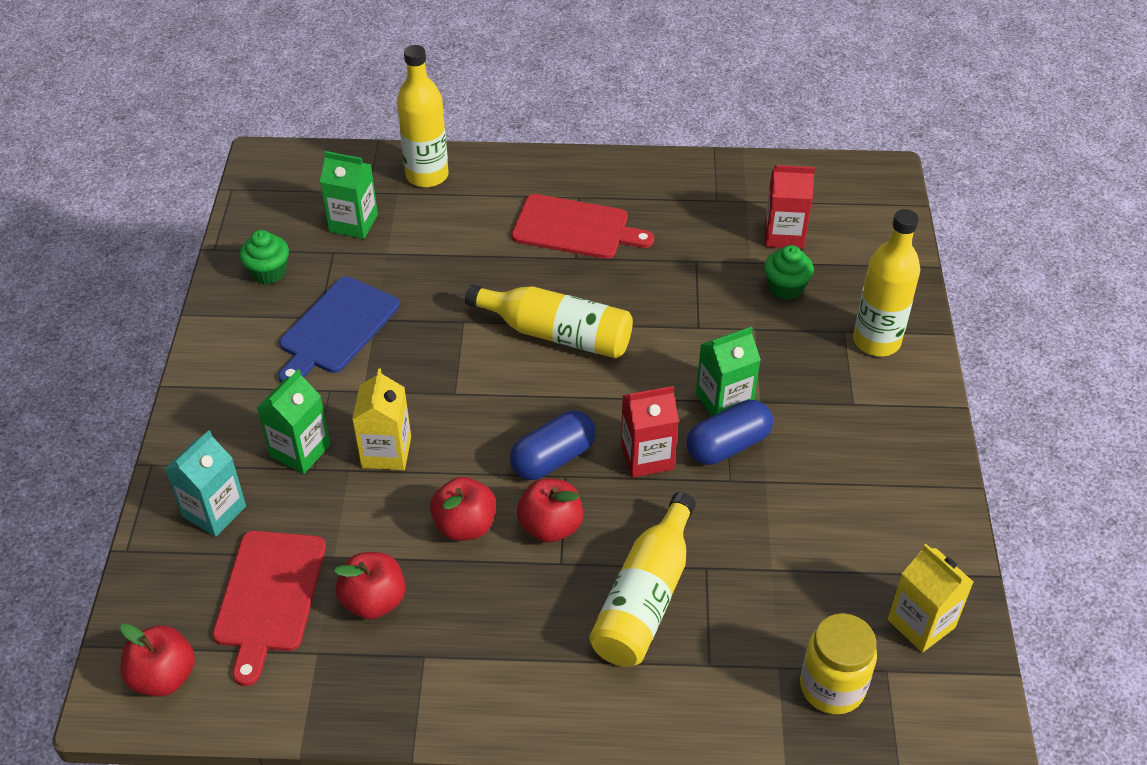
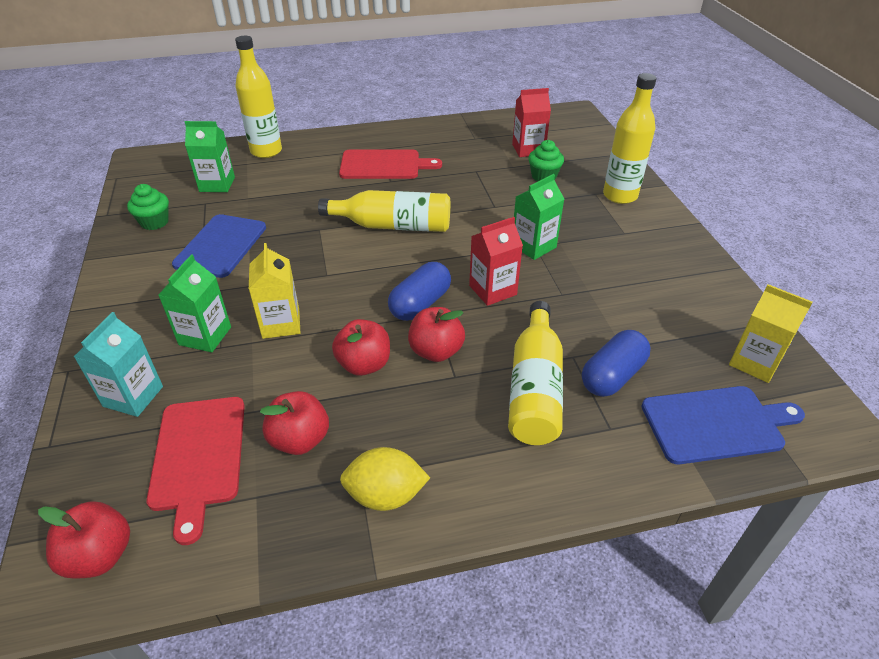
camera: 15 degrees left, 5 degrees down
(444, 682) = (385, 495): none -> yellow lemon
(728, 445) = (549, 272): blue capsule -> blue capsule (612, 376)
(832, 687) = (716, 424): yellow jar -> blue cutting board

